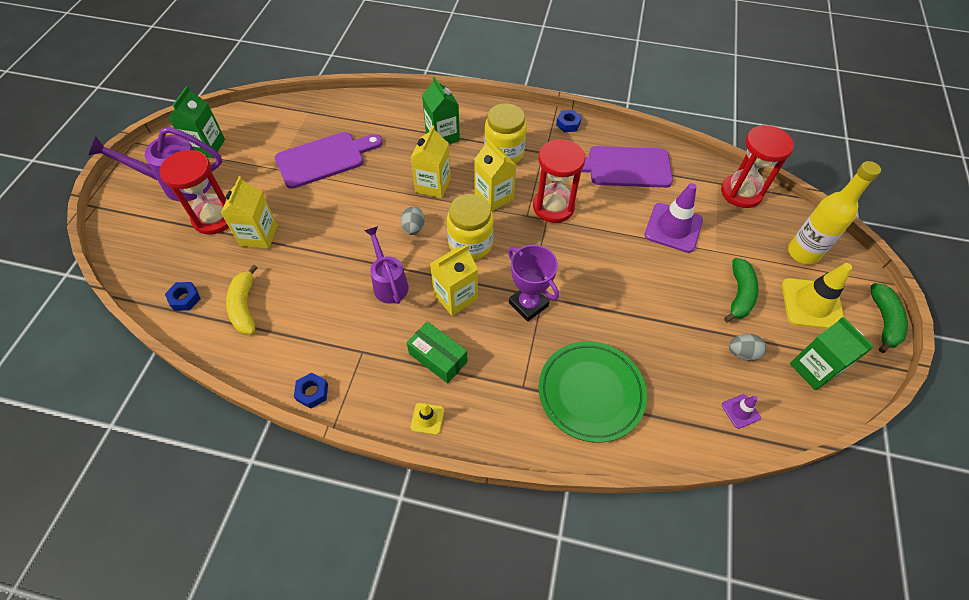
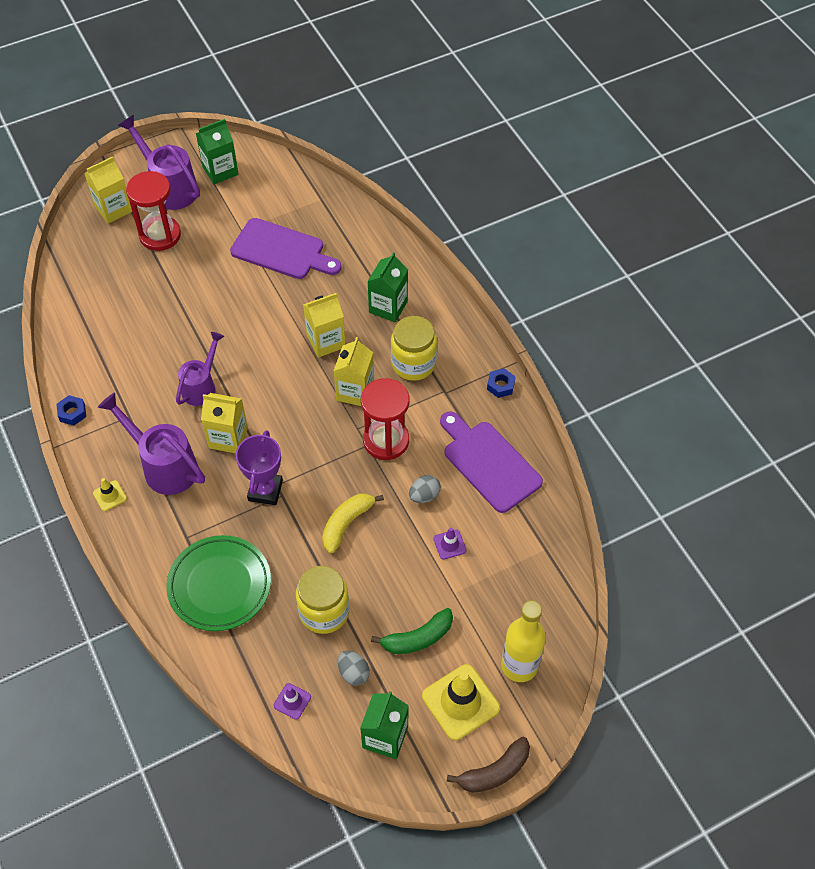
camera: 50 degrees right, 0 degrees up
(185, 299) = (79, 280): blue nut -> none
(245, 306) = (103, 318): yellow banana -> yellow banana (347, 523)
(259, 235) = (169, 274): yellow carton -> yellow carton (113, 209)
(413, 228) = (268, 362): grey egg -> grey egg (424, 495)
(438, 358) = (164, 466): green box -> purple watering can
(470, 244) = (289, 411): yellow jar -> yellow jar (324, 611)
(673, 228) = (449, 544): purple traffic cone -> purple traffic cone, size x0.49
(741, 192) = (551, 575): red hourglass -> none
(883, 321) = (494, 771): green banana -> brown banana

